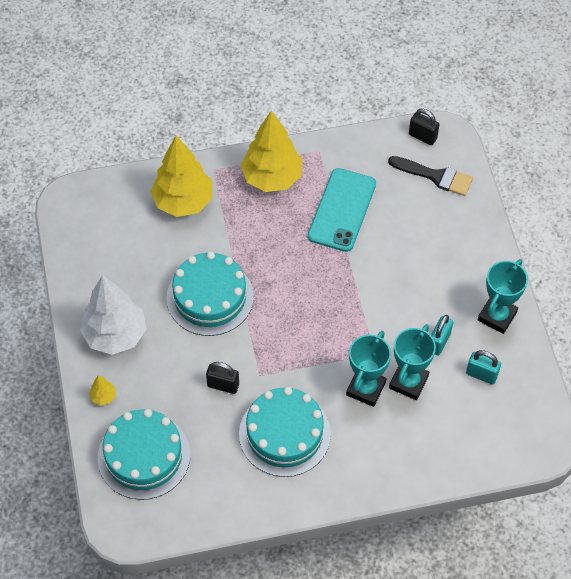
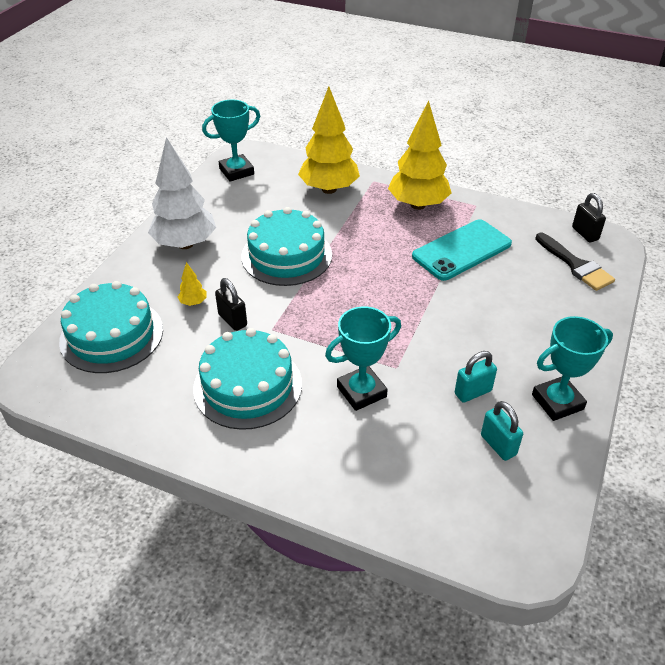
camera: 35 degrees right, 15 degrees down
(103, 397) = (129, 278): yellow tree -> yellow tree (193, 302)
(408, 382) = (411, 409): turquoise trophy -> turquoise trophy (236, 171)

